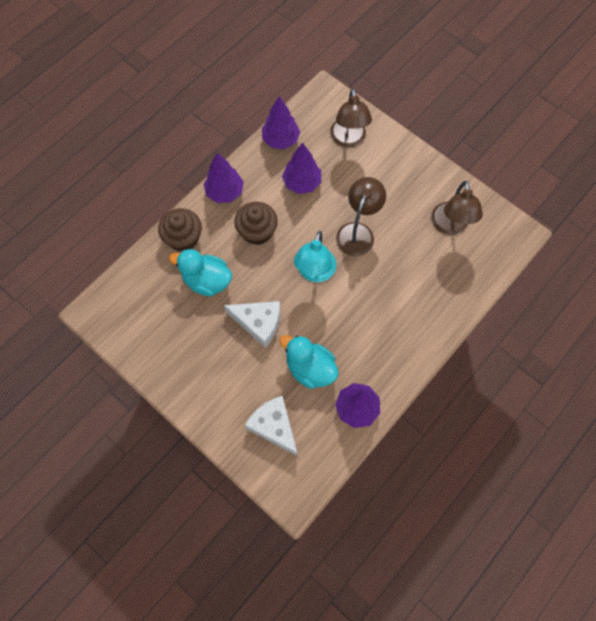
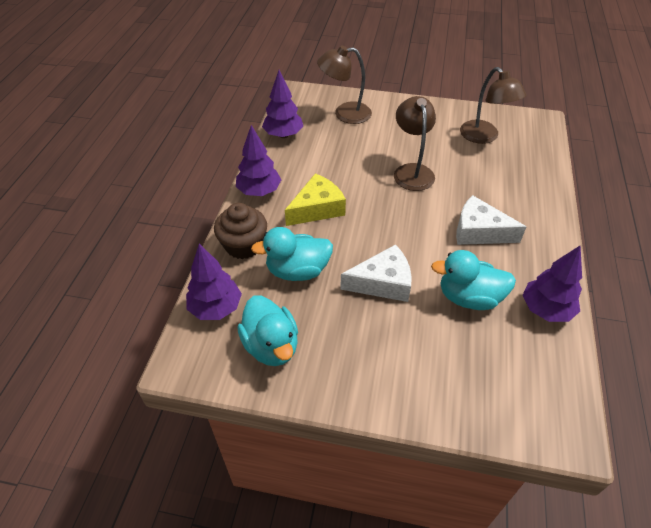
camera: 30 degrees left, 20 degrees down
(153, 331) = (271, 346): none -> turquoise duck
(257, 231) = (317, 209): brown cupcake -> yellow cheese
(274, 426) = (482, 372): white cheese -> white cheese (479, 232)
(302, 183) = (329, 157): purple tree -> purple tree (216, 308)
(315, 273) = (401, 217): turquoise lamp -> none
(348, 139) = (345, 113): brown lamp -> brown lamp turned 120 degrees clockwise

